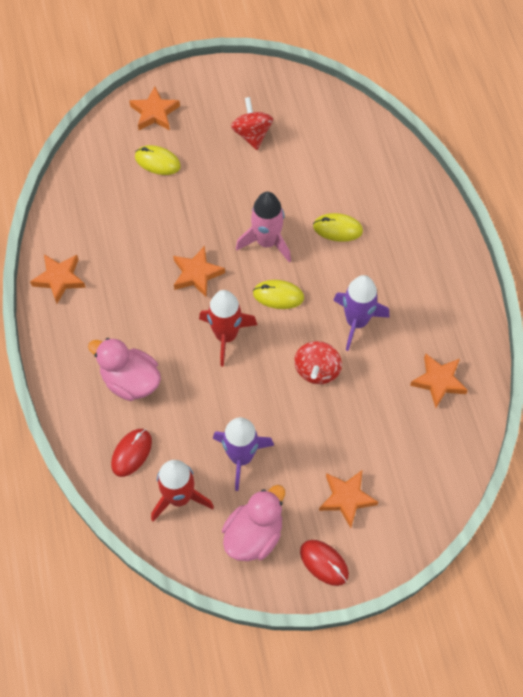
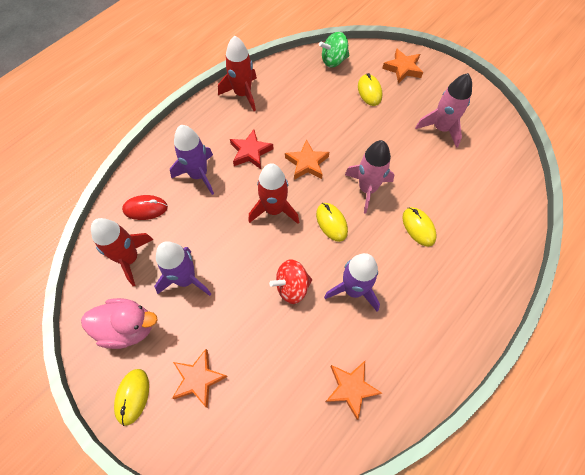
camera: 55 degrees right, 0 degrees up
(59, 279) = (243, 94): orange star -> red rocket
(89, 166) = (333, 60): none -> green spinning top
(130, 380) = (198, 175): pink duck -> purple rocket
(142, 316) = (250, 152): none -> red star
(252, 134) = (441, 128): red spinning top -> pink rocket
(324, 563) = (132, 396): red mouse -> yellow mouse

